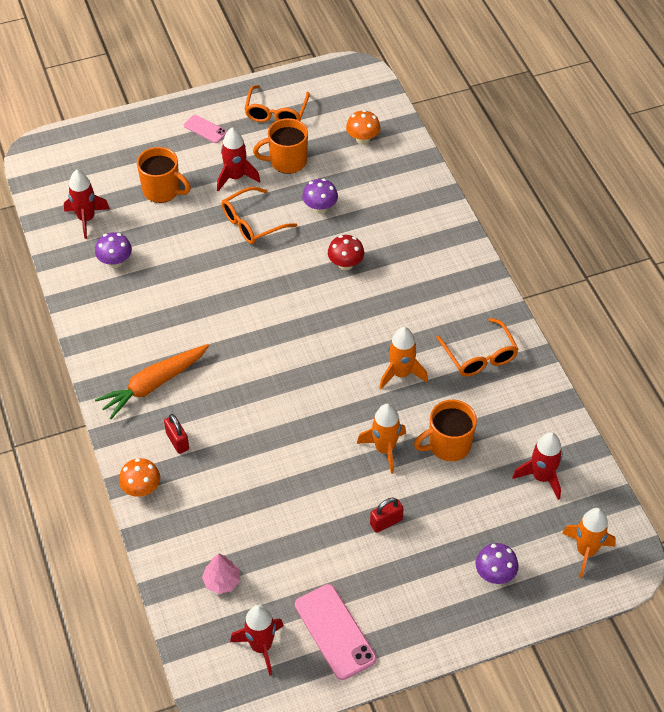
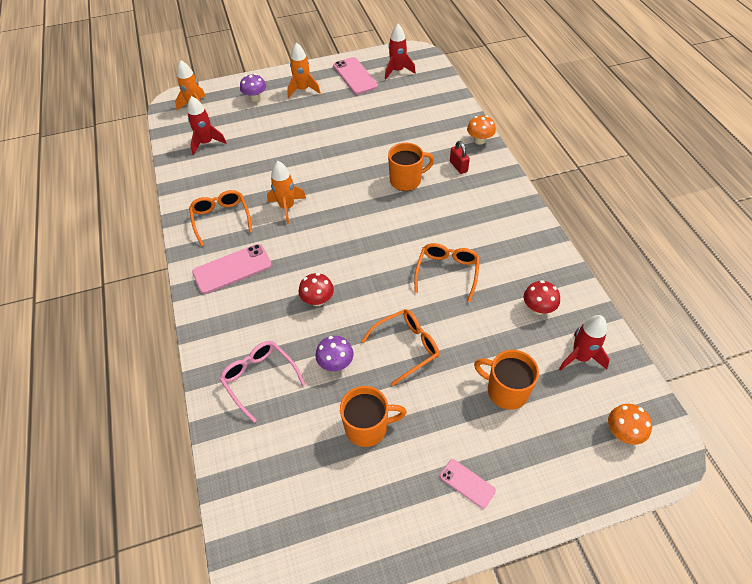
camera: 175 degrees left, 0 degrees up
(115, 262) = (538, 308): purple mushroom -> red mushroom
(153, 385) = (482, 203): orange carrot -> none
(222, 581) = (421, 97): pink tree -> none
(235, 177) = (426, 406): red rocket -> none
(276, 113) = (378, 509): orange glasses -> orange glasses (447, 272)
(363, 139) = (275, 459): orange mushroom -> orange mushroom (623, 432)
(384, 449) = (309, 160): orange rocket -> orange rocket (303, 90)
(386, 522) = (316, 122): red padlock -> none
(390, 194) = (259, 379): none -> pink glasses
(447, 295) = (232, 269): none -> pink phone
(448, 445) = (264, 161): orange mug -> orange mug (406, 180)

